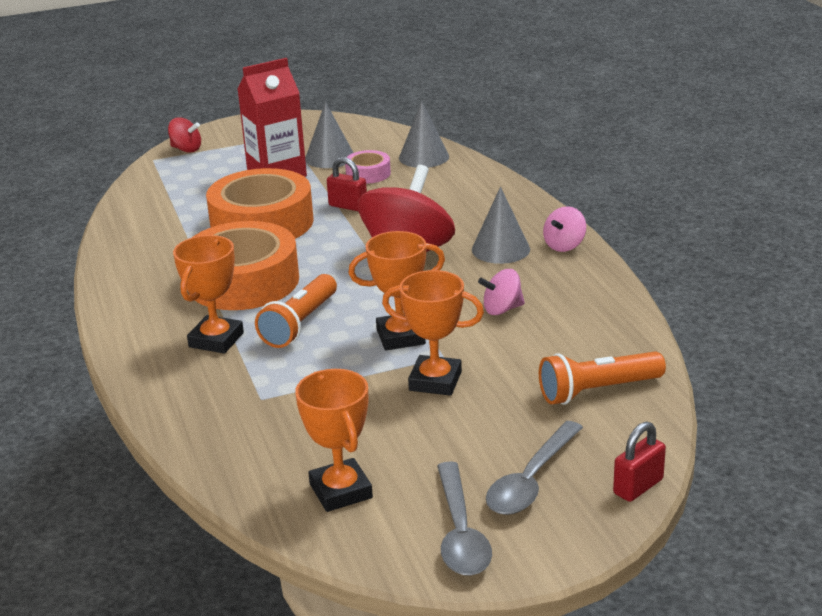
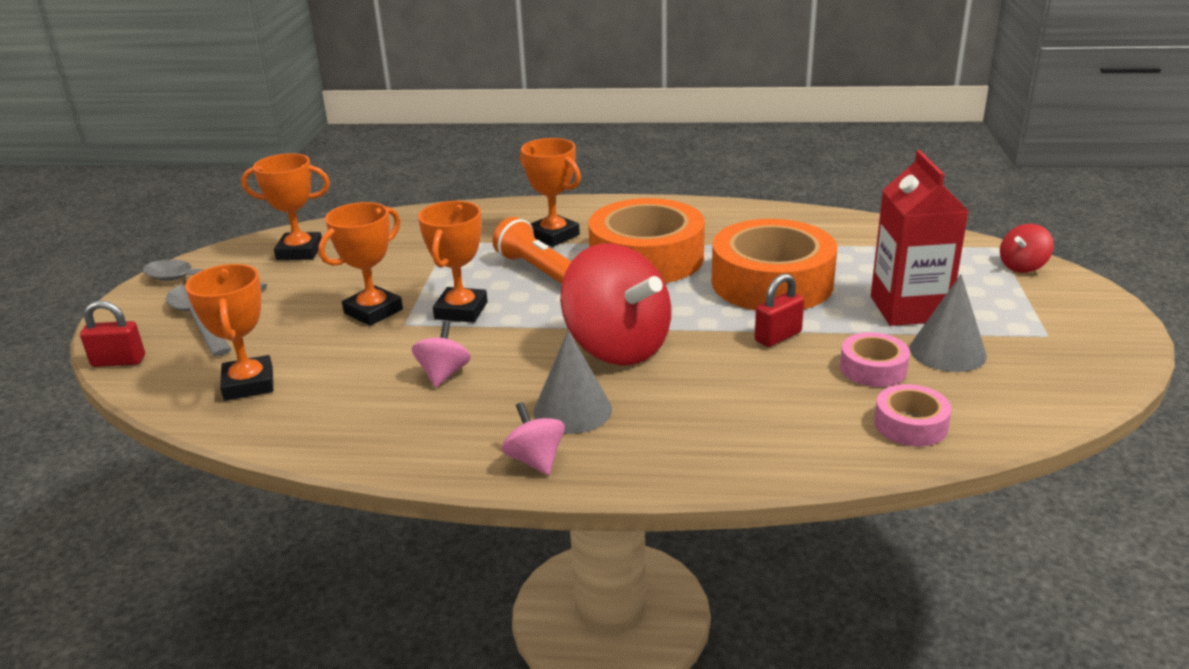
camera: 115 degrees right, 0 degrees up
(424, 157) = (910, 424): grey cone -> pink tape
(597, 391) = (249, 384): orange flashlight -> orange trophy
(638, 487) = (118, 361): red padlock -> red padlock turned 75 degrees counterclockwise

